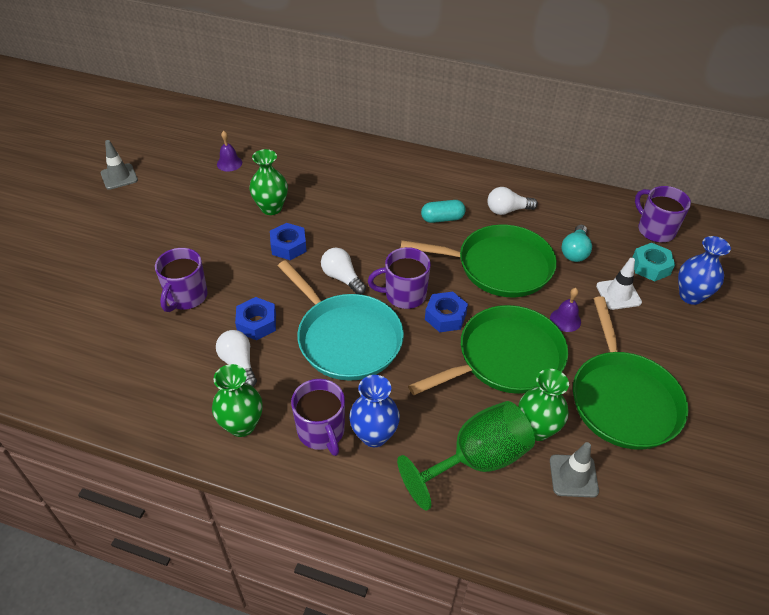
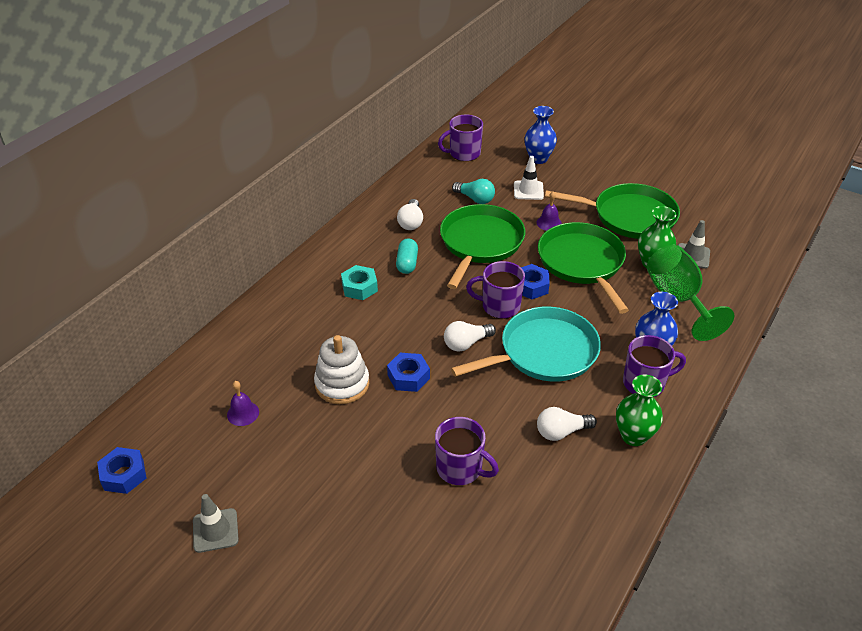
camera: 75 degrees left, 5 degrees down
(257, 323) = (511, 413): blue nut -> blue nut (124, 475)
(271, 208) = (342, 384): green vase -> white stacking toy
(404, 295) = (499, 306): purple mug -> purple mug turned 90 degrees clockwise
(651, 266) = (503, 167): turquoise nut -> turquoise nut (359, 287)

